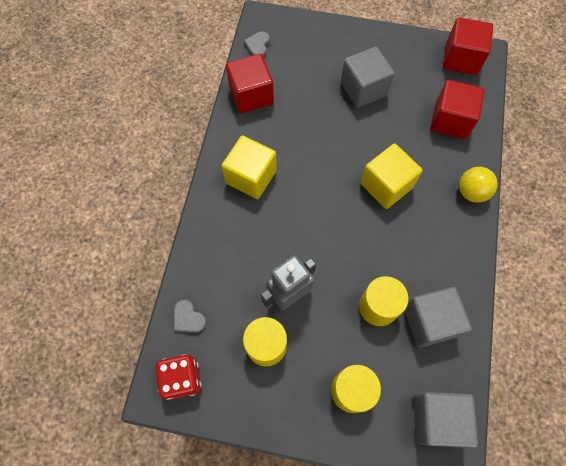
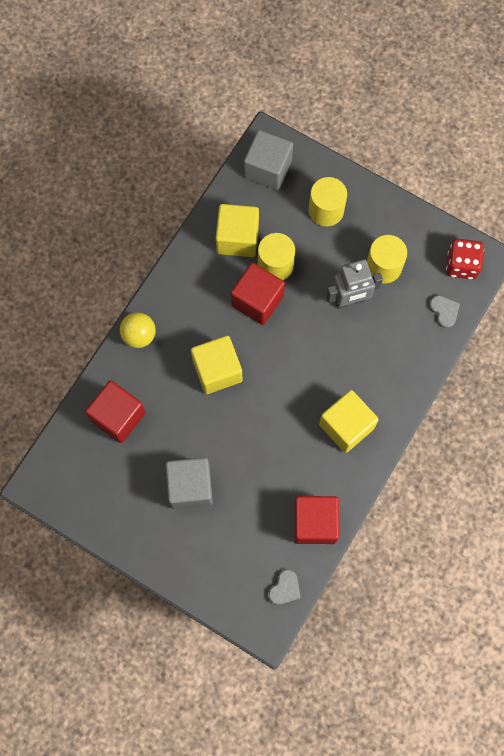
camera: 160 degrees left, 5 degrees up
(429, 321) = (237, 238): grey cube -> yellow cube
(461, 59) = (65, 487): red cube -> red cube (257, 300)

